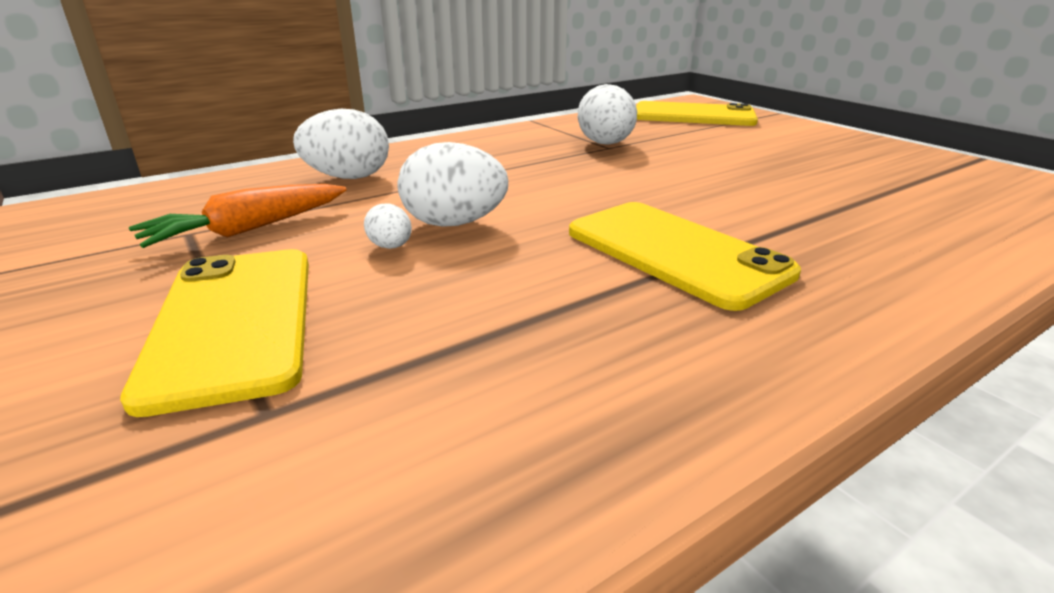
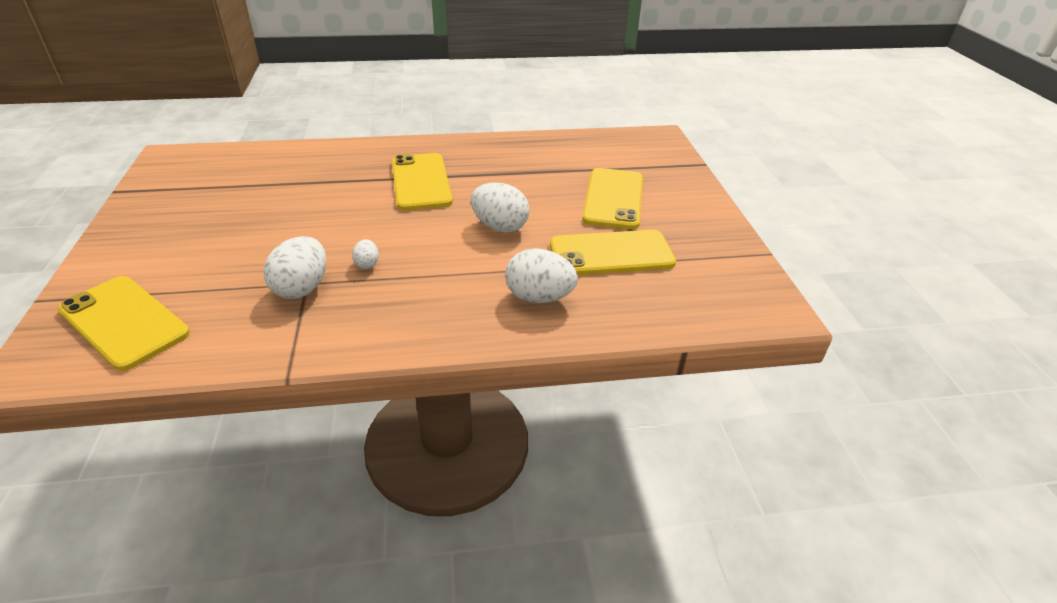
camera: 155 degrees left, 10 degrees up
(248, 229) = (611, 254): orange carrot -> yellow phone
(391, 247) = (540, 219): white egg -> white egg (367, 264)

